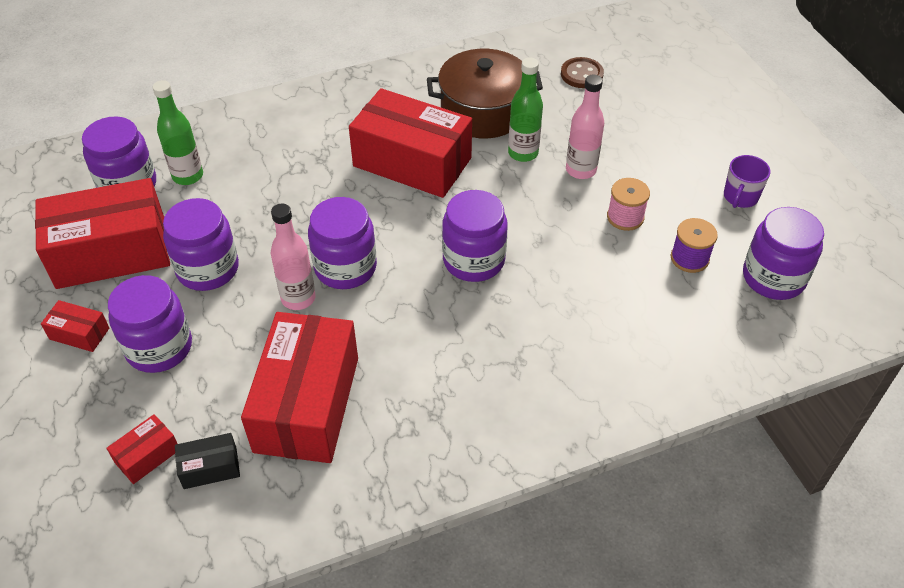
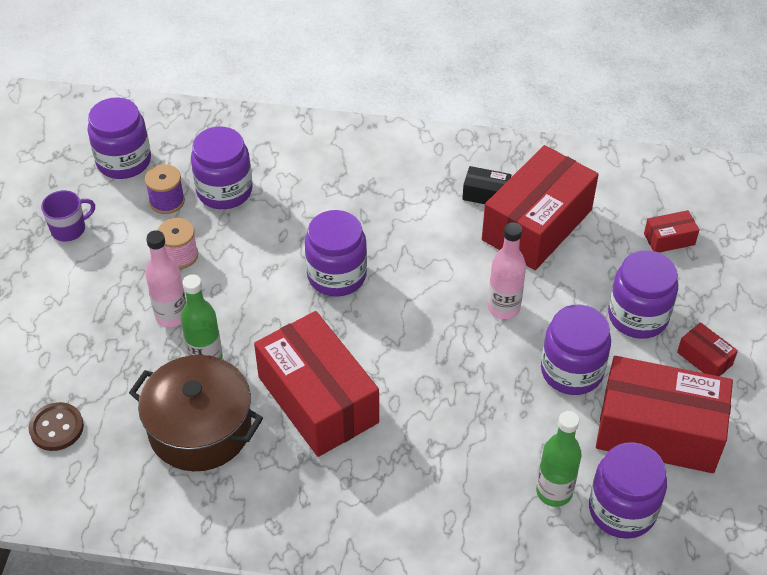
camera: 150 degrees left, 0 degrees up
(210, 468) = (625, 213): black box -> black box (486, 194)
(345, 267) = (448, 317): purple jar -> purple jar (224, 191)

